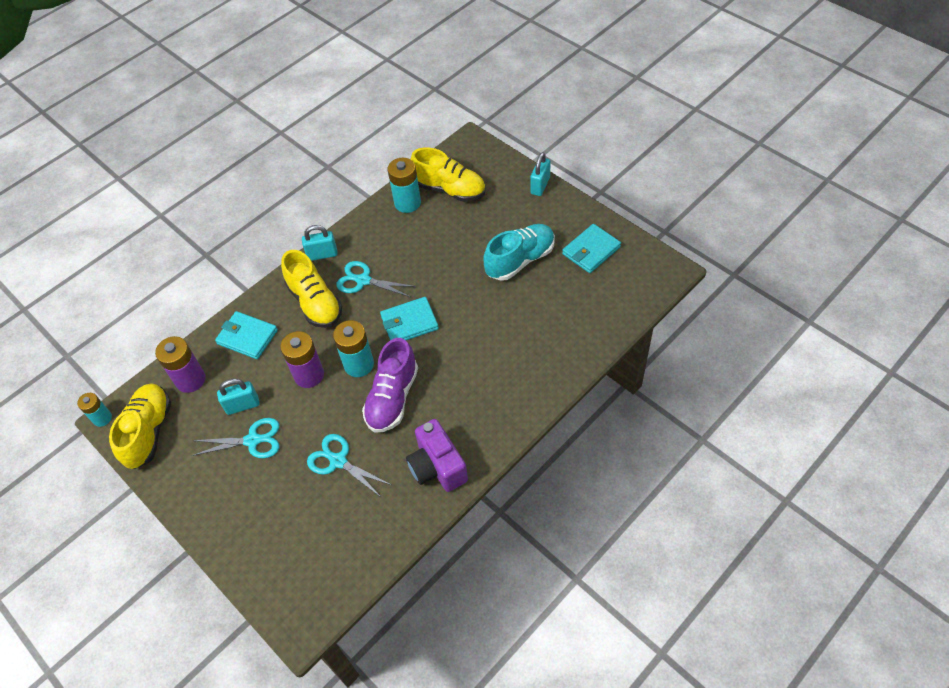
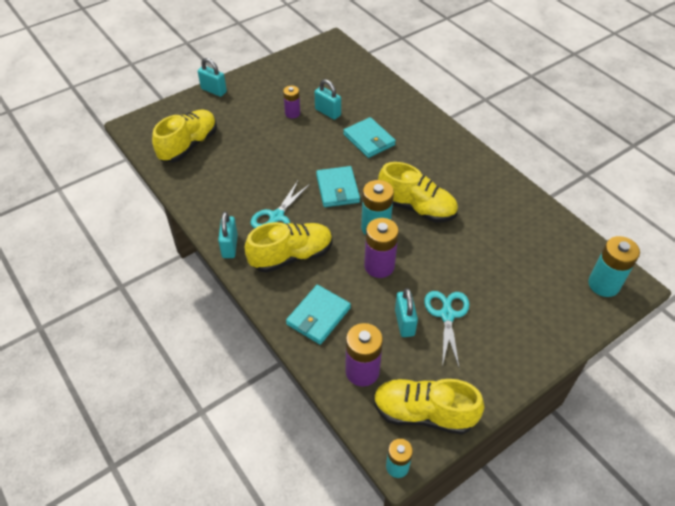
camera: 85 degrees left, 5 degrees down
(338, 461) = (477, 250): turquoise scissors -> none
(392, 398) = (417, 208): purple shoe -> yellow shoe
(407, 203) = (190, 176): turquoise battery -> turquoise battery (603, 284)
(437, 467) = (488, 186): purple camera -> none
(520, 260) = (292, 113): turquoise shoe -> purple battery
(530, 291) = (328, 112): none -> turquoise padlock
(591, 250) = (298, 74): turquoise wallet -> turquoise wallet (369, 140)

